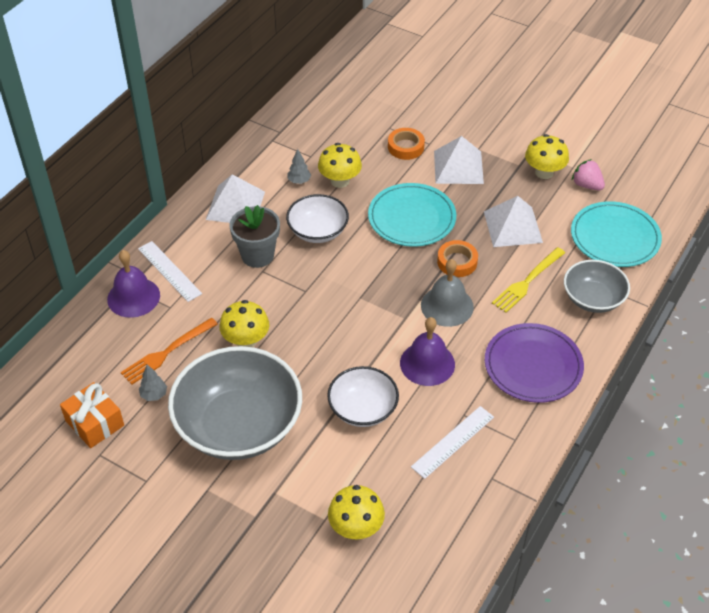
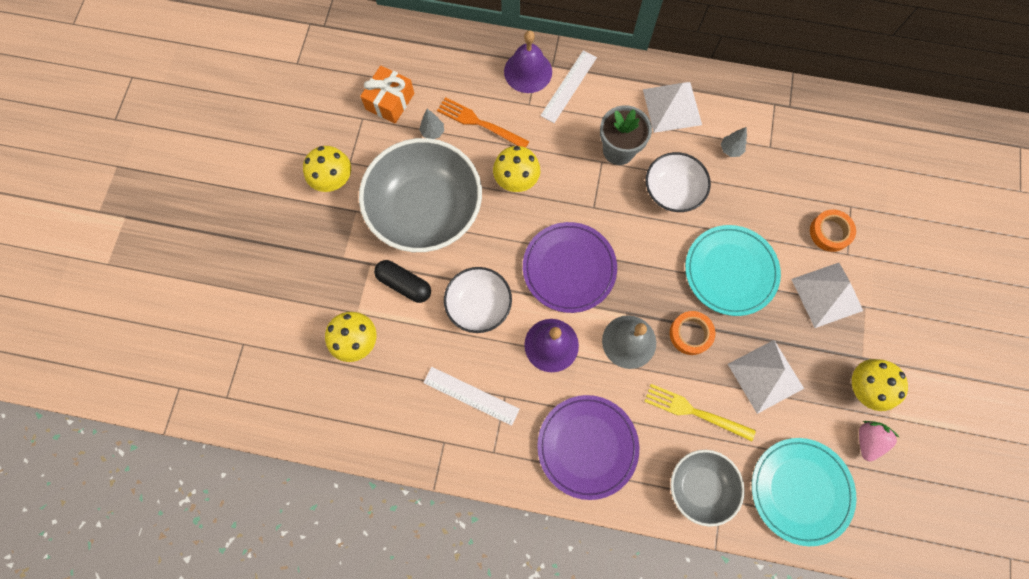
camera: 70 degrees right, 25 degrees up
(312, 467) = (404, 284): none -> black capsule
(340, 181) = (749, 186): yellow mushroom -> yellow mushroom (333, 180)
(357, 327) = (569, 268): none -> purple plate

